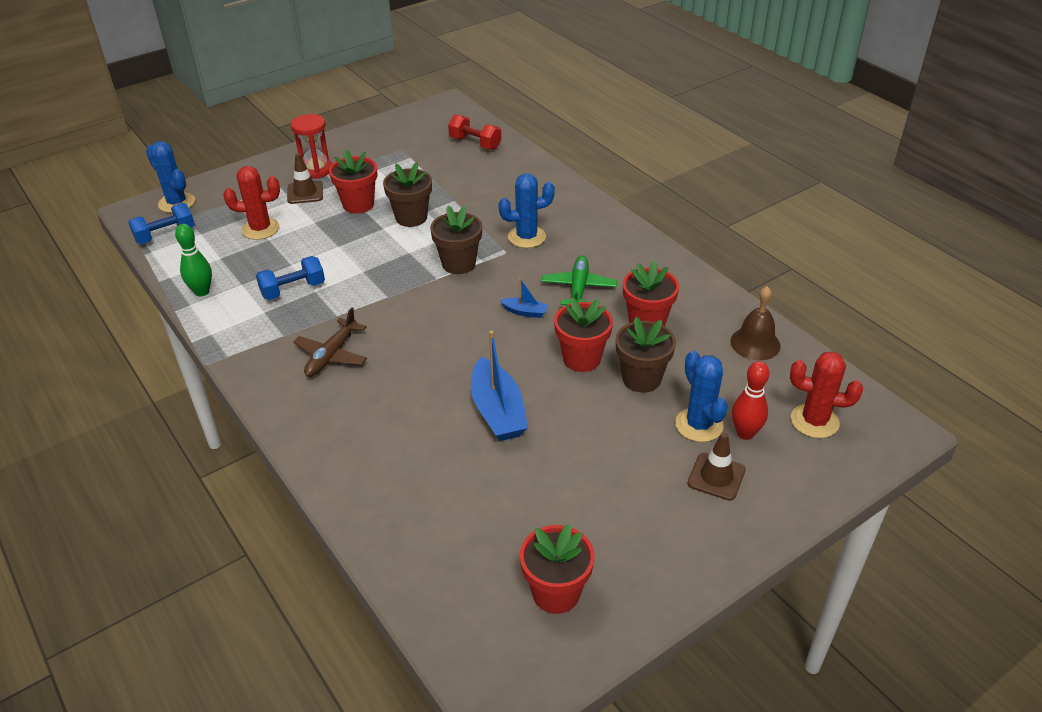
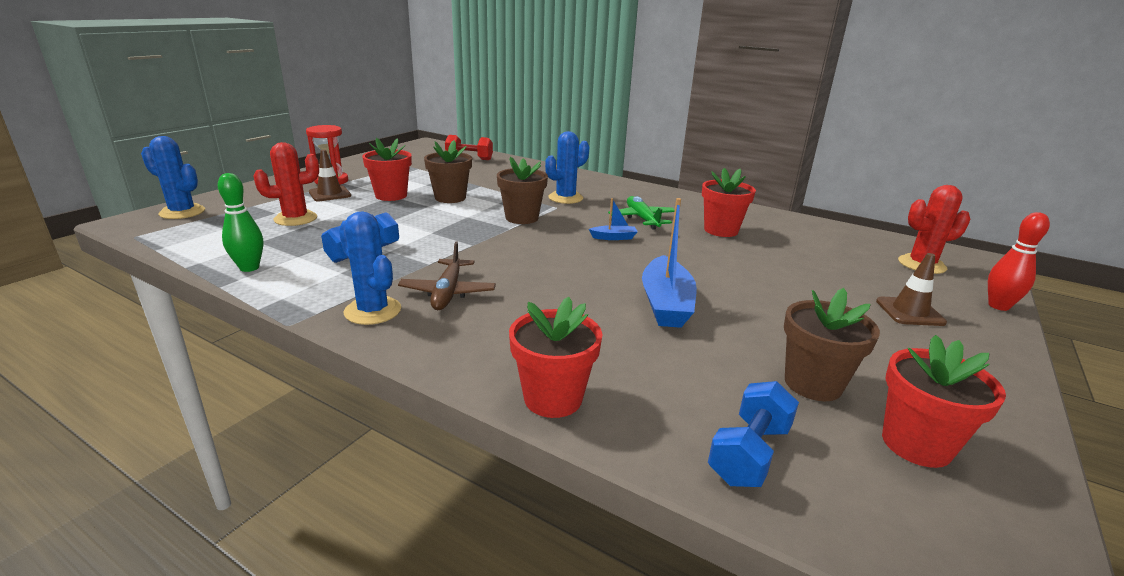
camera: 25 degrees left, 15 degrees down
(165, 235) = (178, 234): blue dumbbell -> blue dumbbell (749, 453)
(498, 411) = (666, 304): blue boat -> blue boat turned 45 degrees clockwise
(581, 359) = (697, 258): red flower pot -> red flower pot (553, 398)
(641, 379) = (762, 262): brown flower pot -> brown flower pot (813, 384)
(699, 425) = (846, 282): blue cactus -> blue cactus (373, 311)
(745, 433) = (887, 280): red bowling pin -> red bowling pin (998, 306)
(755, 343) = (815, 230): brown bell -> none

